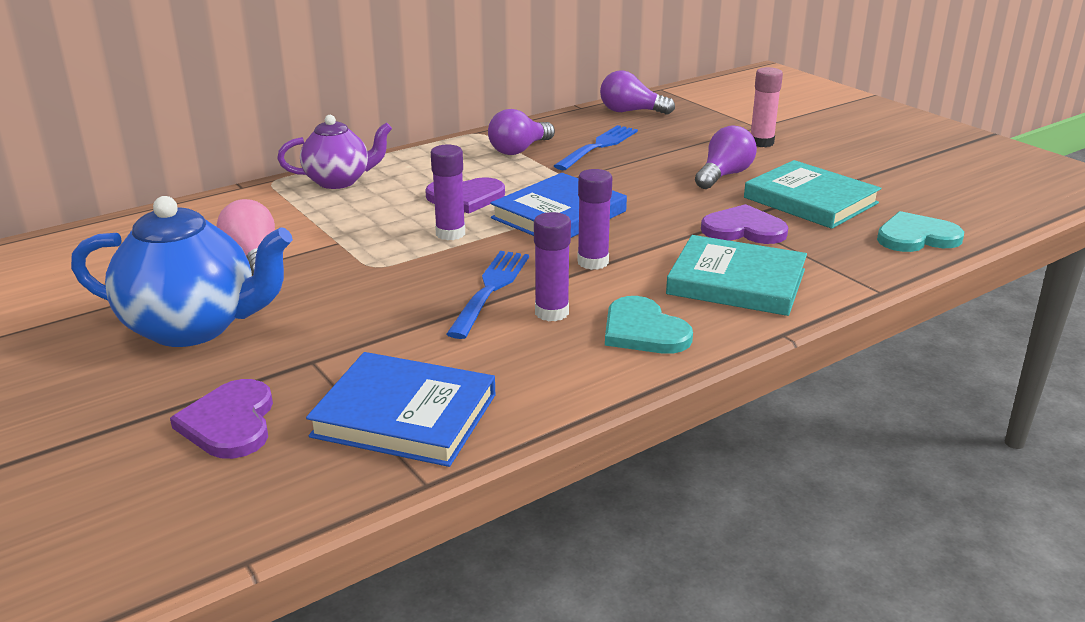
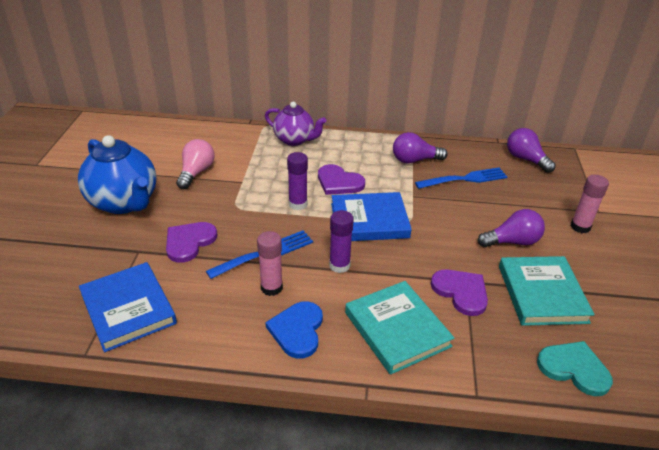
camera: 40 degrees right, 10 degrees up
(230, 423) = (69, 266): purple heart -> purple heart (189, 242)
(551, 312) = (271, 288): purple glue stick -> pink glue stick
(643, 331) = (297, 330): turquoise heart -> blue heart

